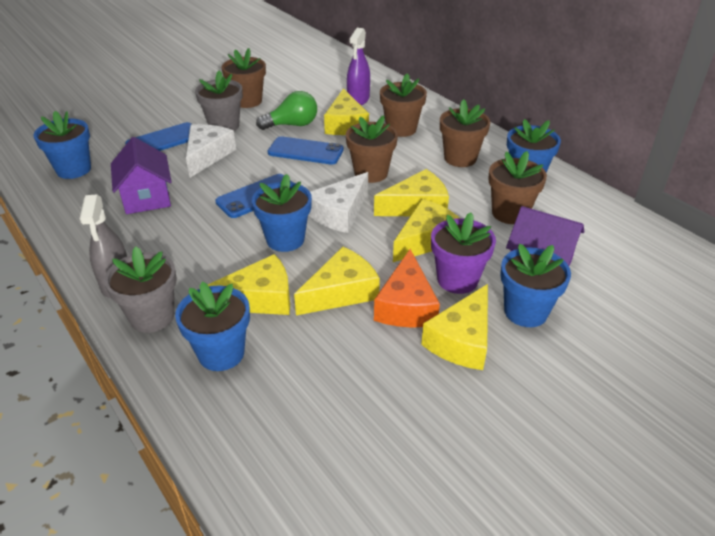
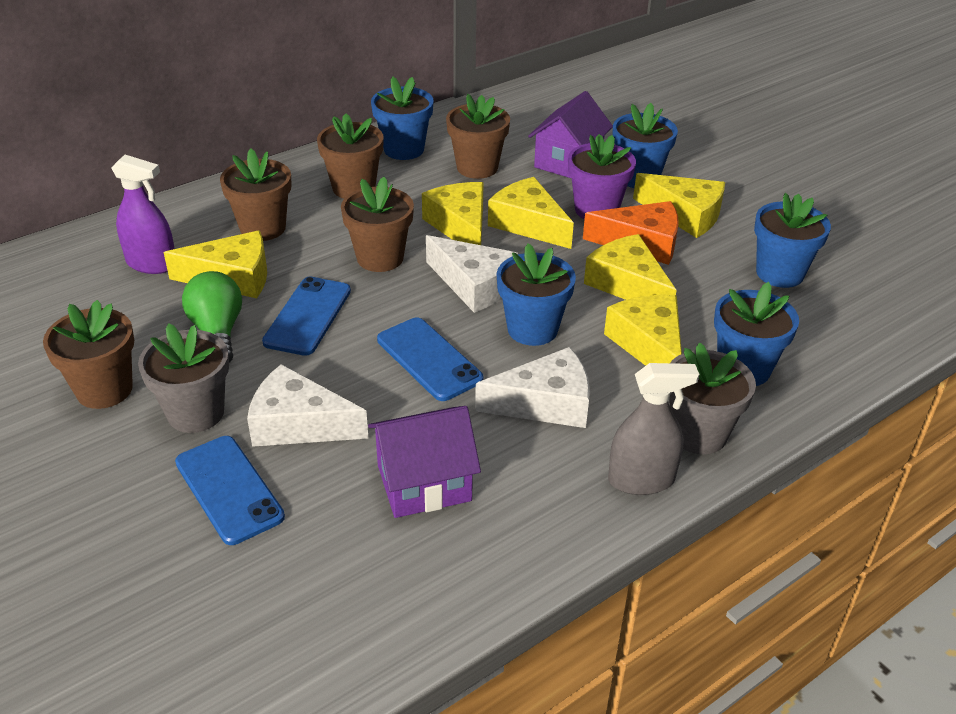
camera: 90 degrees left, 0 degrees up
(73, 169) = (315, 610): blue flower pot -> blue flower pot (779, 273)
(203, 244) = (545, 403): none -> white cheese

